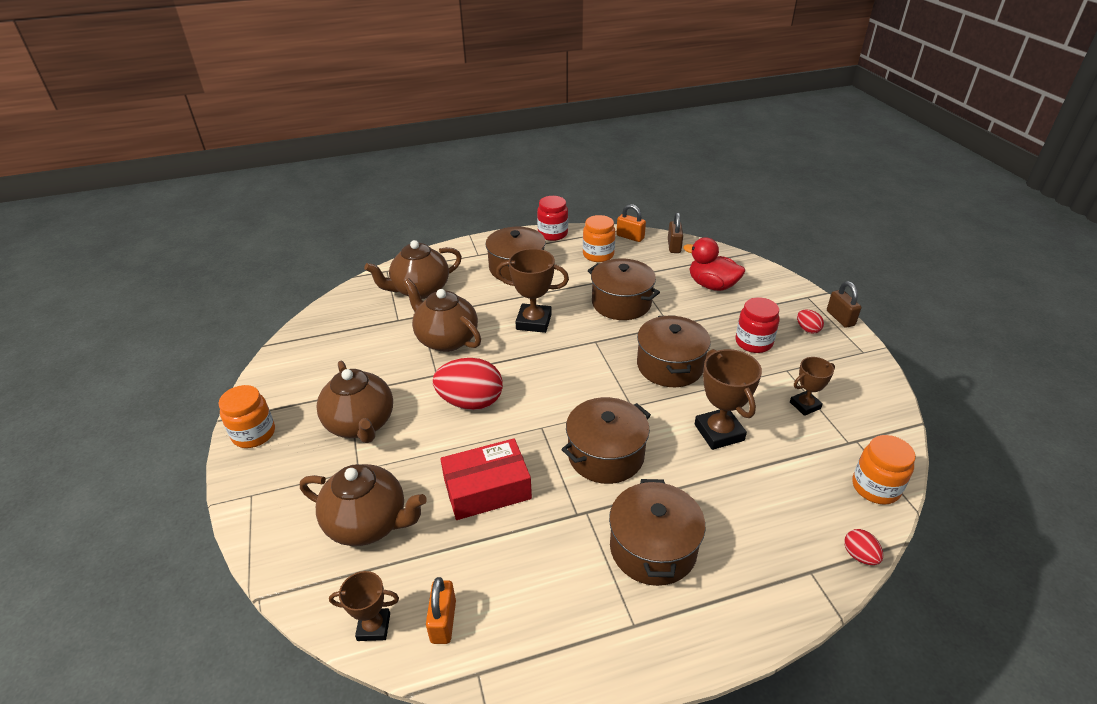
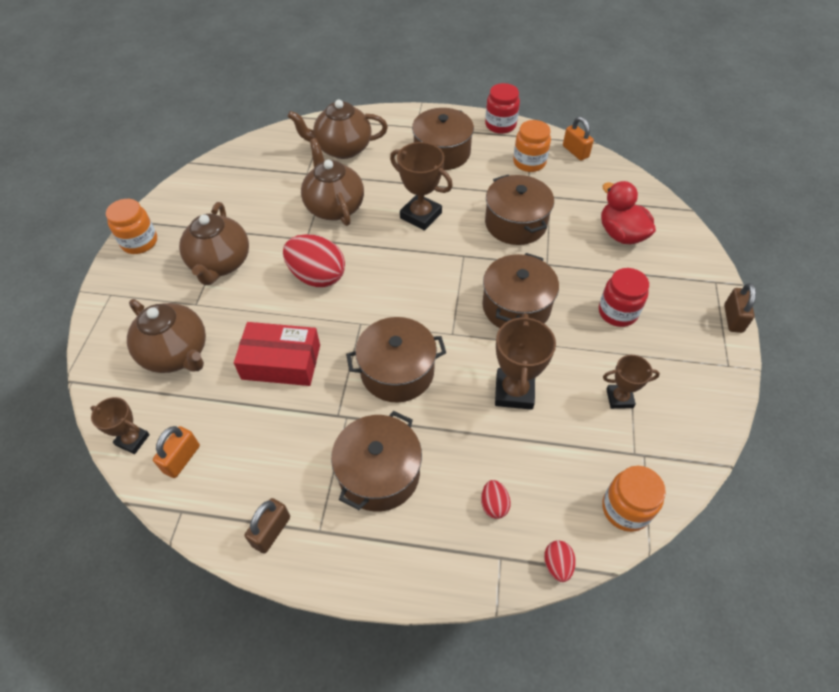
camera: 25 degrees right, 15 degrees up
(674, 246) = (613, 176): brown padlock -> brown padlock (271, 531)
(807, 329) = (686, 318): red egg -> red egg (494, 504)

